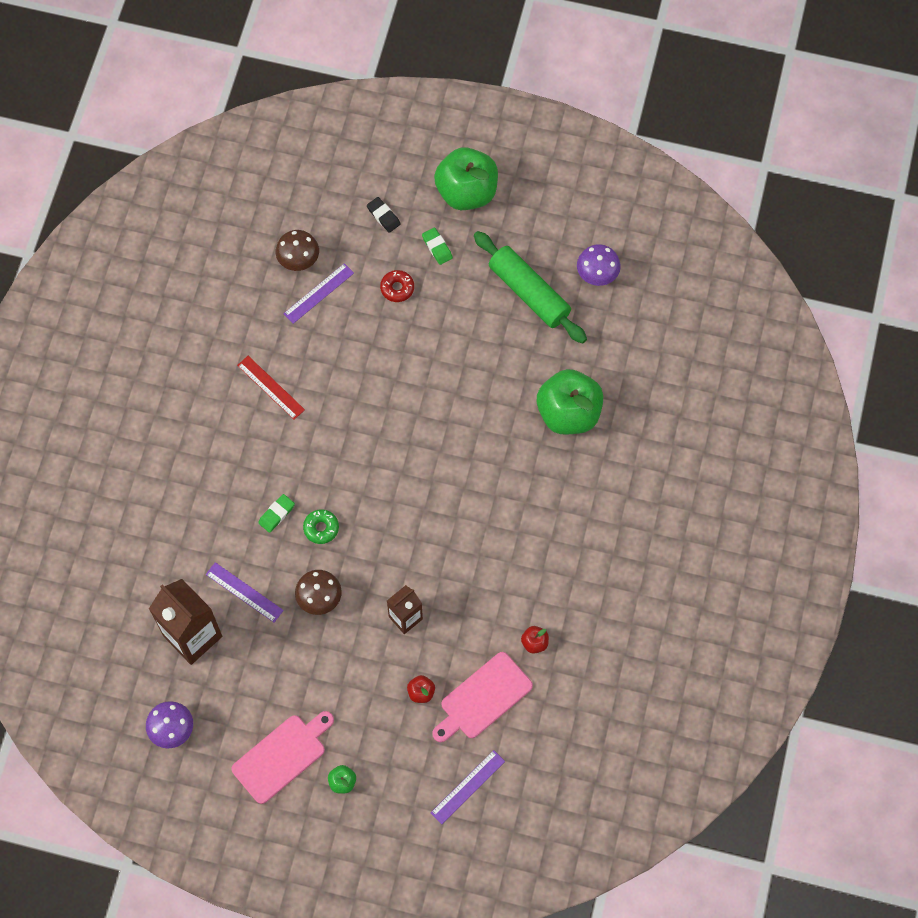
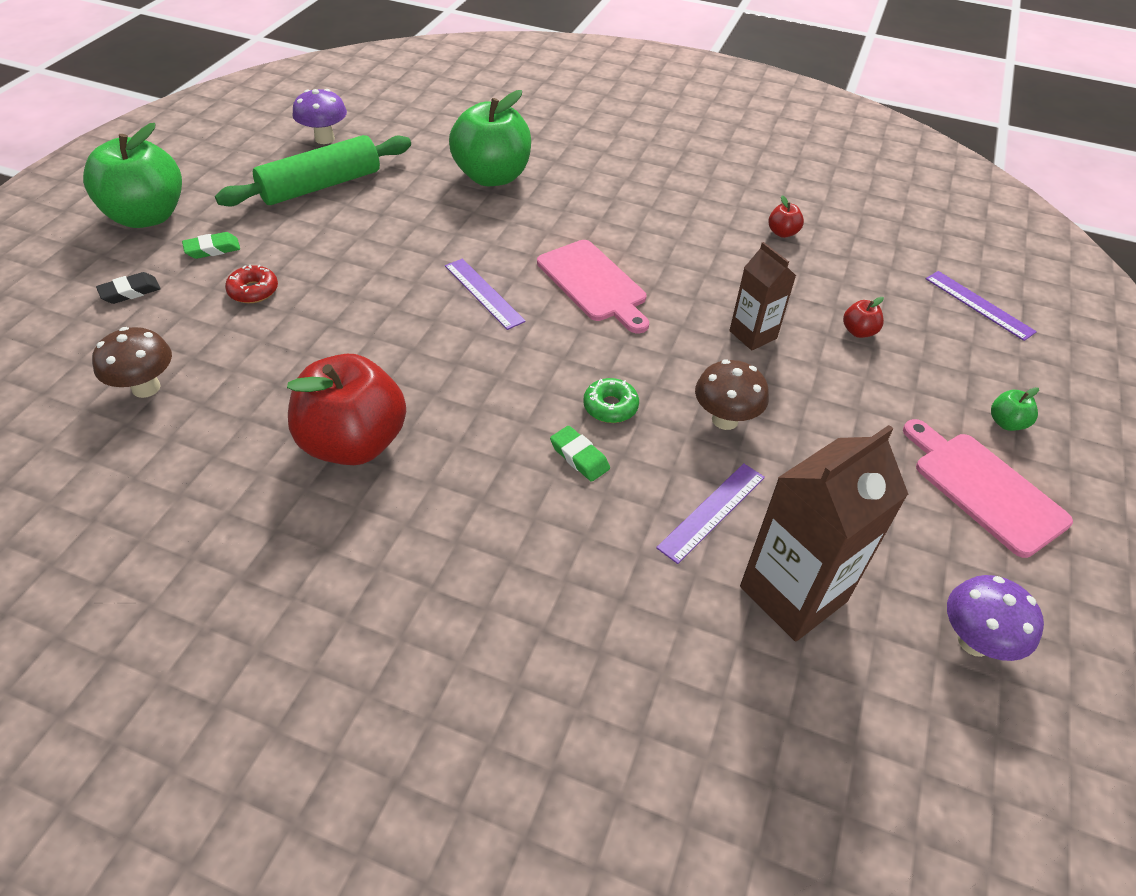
camera: 85 degrees left, 20 degrees down
(271, 387) = (354, 443): red ruler -> red apple
(319, 293) = (216, 370): purple ruler -> purple ruler (484, 293)
(483, 698) = (859, 280): pink cutting board -> pink cutting board (594, 284)

